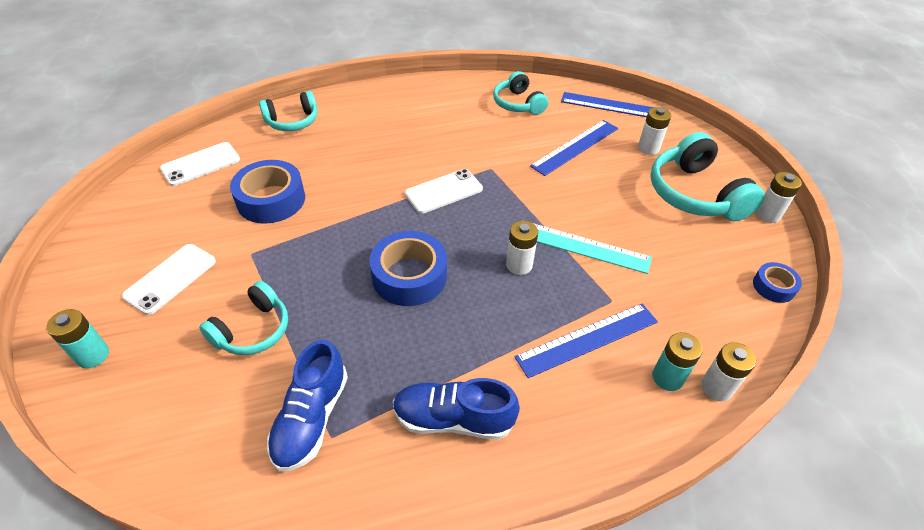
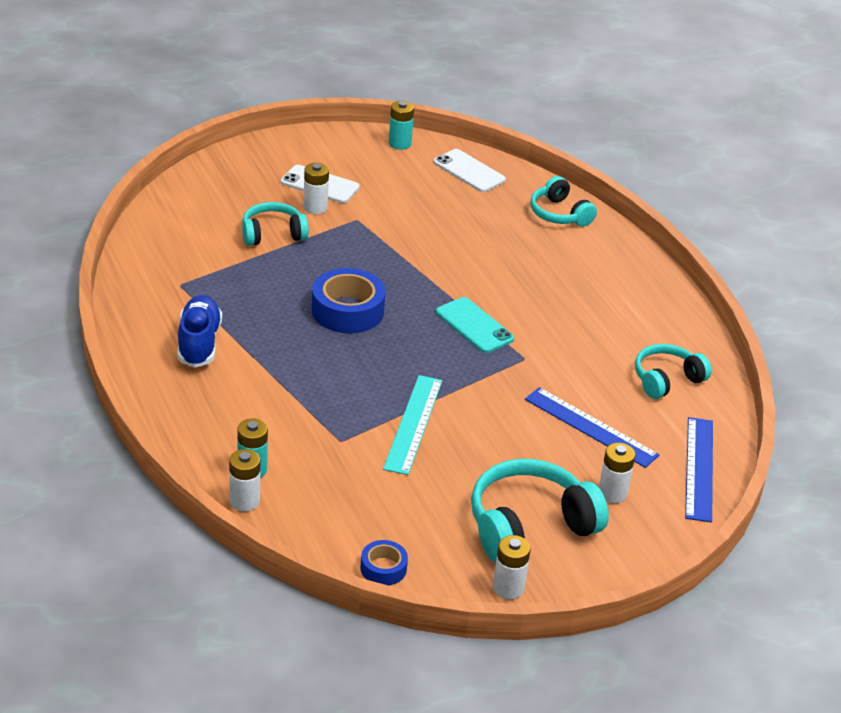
camera: 80 degrees right, 10 degrees down
(93, 355) = (239, 167): turquoise battery -> turquoise battery (399, 144)
(253, 330) = (273, 234): turquoise headphones -> turquoise headphones turned 135 degrees clockwise
(271, 200) = (430, 219): blue tape -> none
(311, 418) = (194, 273): blue shoe -> none
(443, 191) = (474, 325): white phone -> turquoise phone
(519, 265) = (376, 379): white battery -> white battery (315, 207)
(588, 339) = (289, 421): blue ruler -> none

